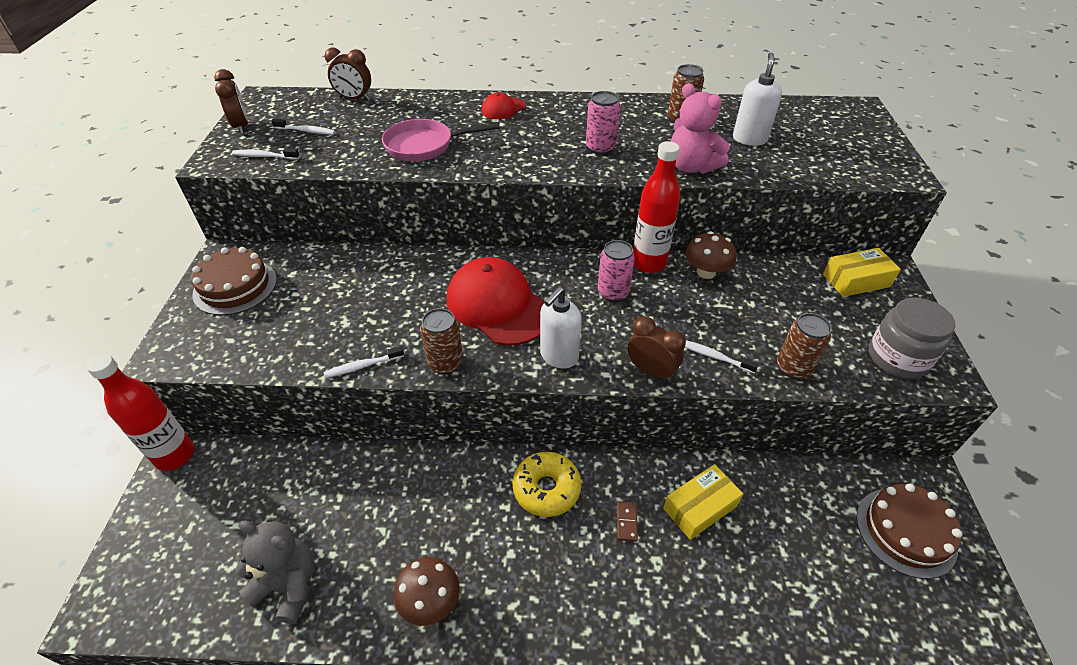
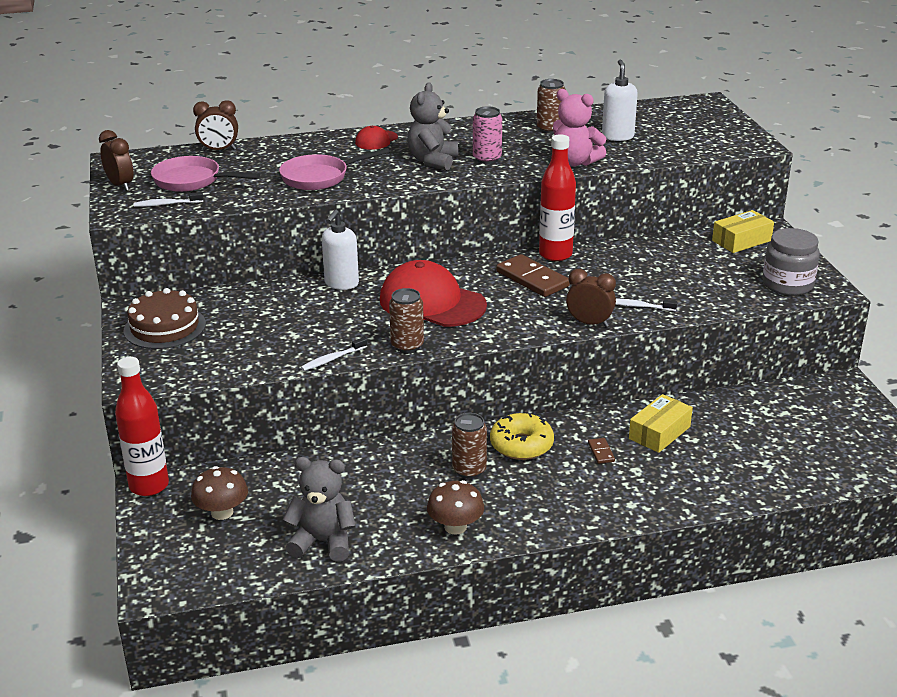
camera: 15 degrees left, 15 degrees down
(306, 131) = (191, 180): white toothbrush -> pink pan
(545, 142) = (433, 161): none -> grey teddy bear
(558, 356) = (505, 326): white soap dispenser -> white soap dispenser (341, 284)
(613, 293) = (532, 279): pink can -> brown domino
(706, 272) = (609, 253): brown mushroom -> brown mushroom (222, 512)
(793, 368) = (706, 303): brown can -> brown can (469, 470)
(905, 531) = (830, 417): brown cake -> none

